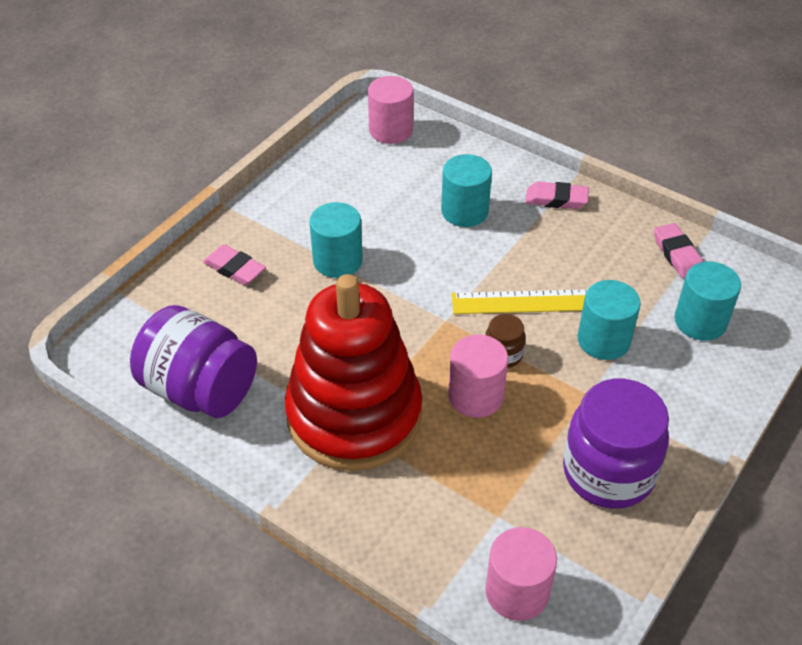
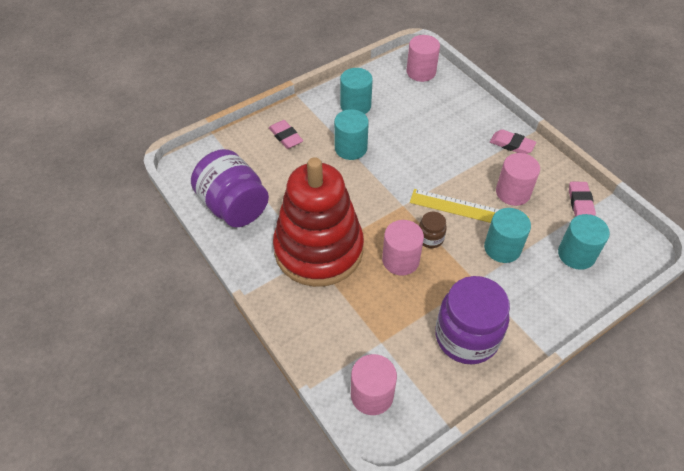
camera: 20 degrees right, 5 degrees up
(464, 211) = (446, 137): turquoise cylinder -> turquoise cylinder (355, 106)
(585, 263) = (513, 192): none -> pink cylinder

